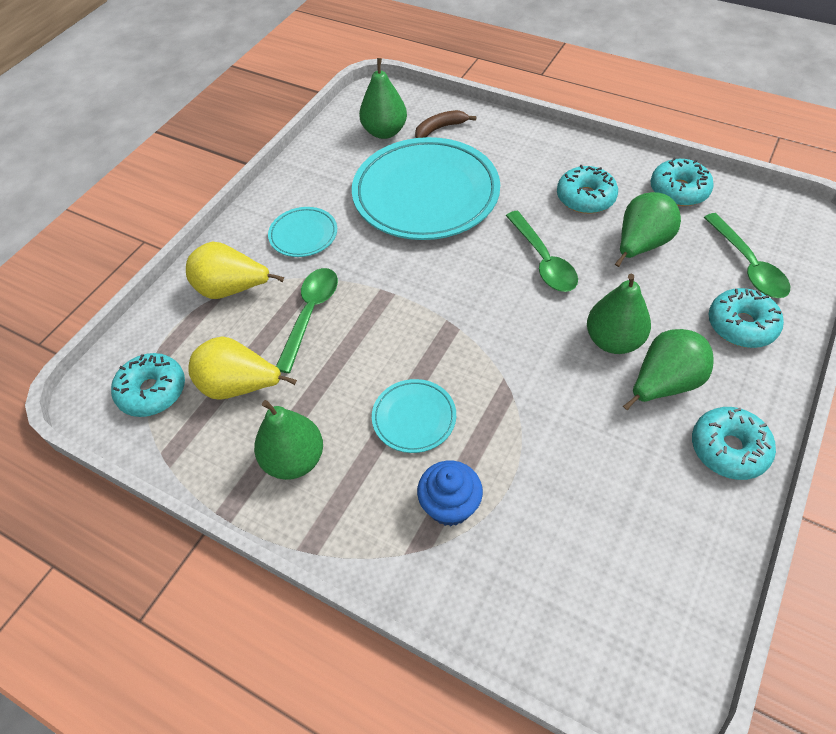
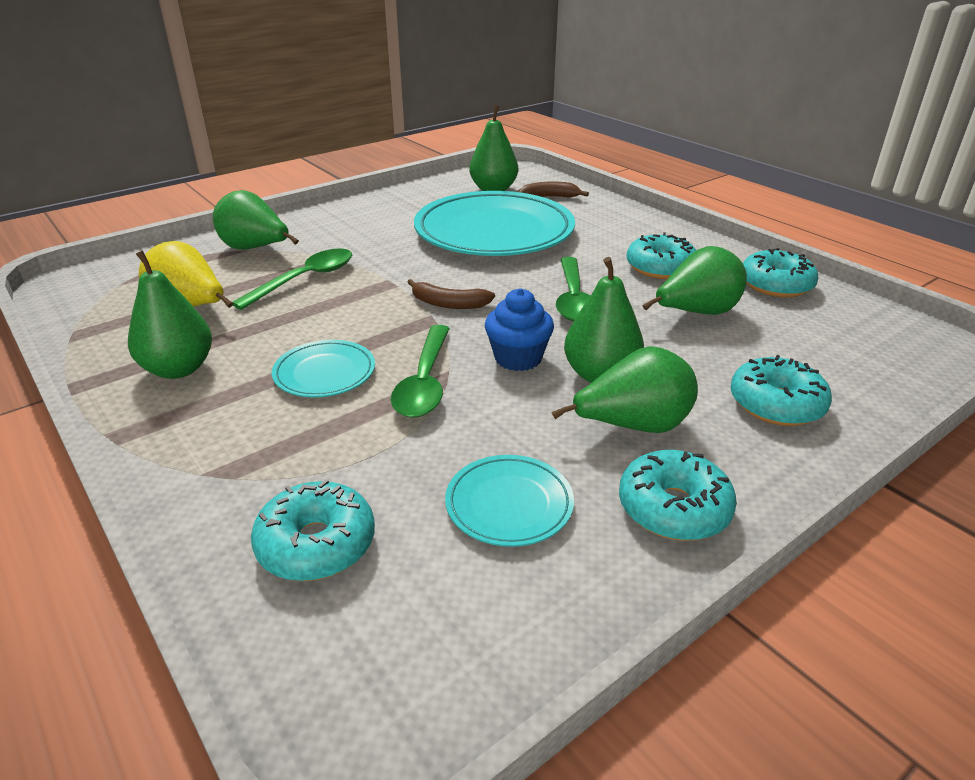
camera: 20 degrees right, 20 degrees down
(152, 391) = (116, 291): turquoise donut -> turquoise donut (316, 544)
(232, 289) = (255, 249): yellow pear -> green pear
(303, 235) = (354, 232): turquoise plate -> turquoise plate (509, 504)
(450, 505) = (289, 451): blue cupcake -> blue cupcake (518, 358)
(451, 301) = (449, 304): none -> brown banana
(747, 265) = (822, 358): green spoon -> green spoon (425, 382)

